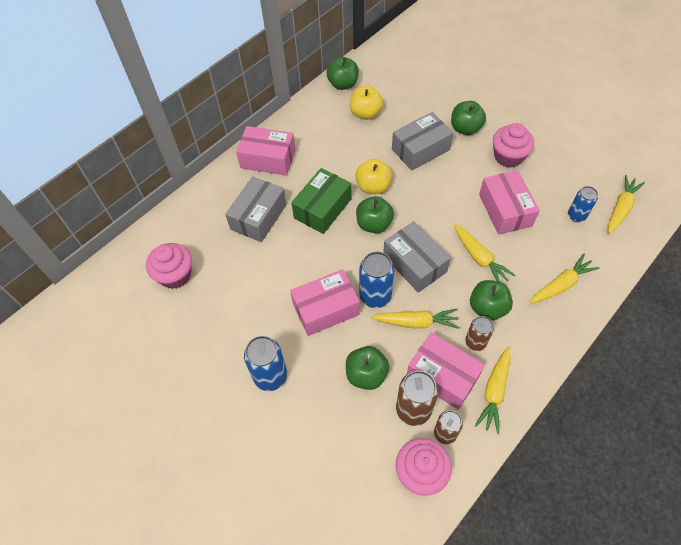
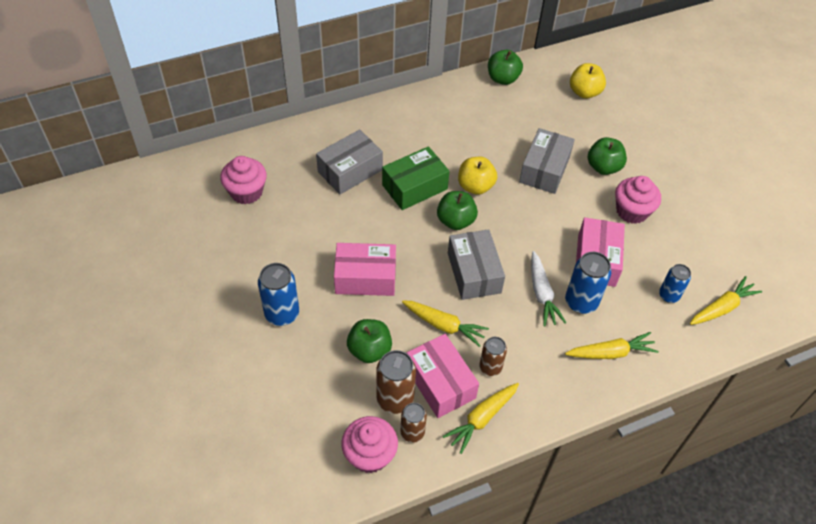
camera: 20 degrees right, 5 degrees down
(268, 159) = (388, 122): pink box -> none
(365, 113) = (509, 115): yellow apple -> yellow apple (584, 92)
(375, 296) = (418, 286): blue can -> blue can (581, 302)
(420, 149) = (544, 170): grey box -> grey box turned 60 degrees counterclockwise
(479, 258) = (542, 294): yellow carrot -> white carrot
(487, 308) = (521, 342): green apple -> none

